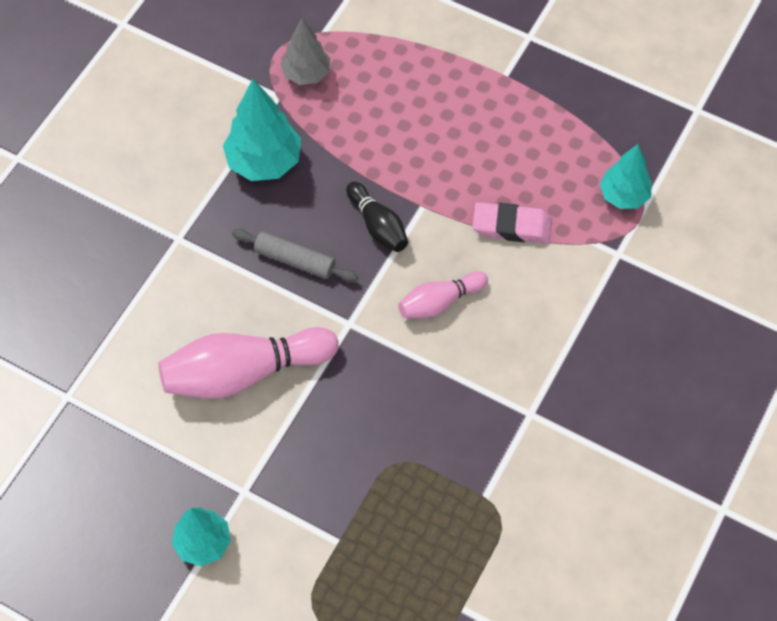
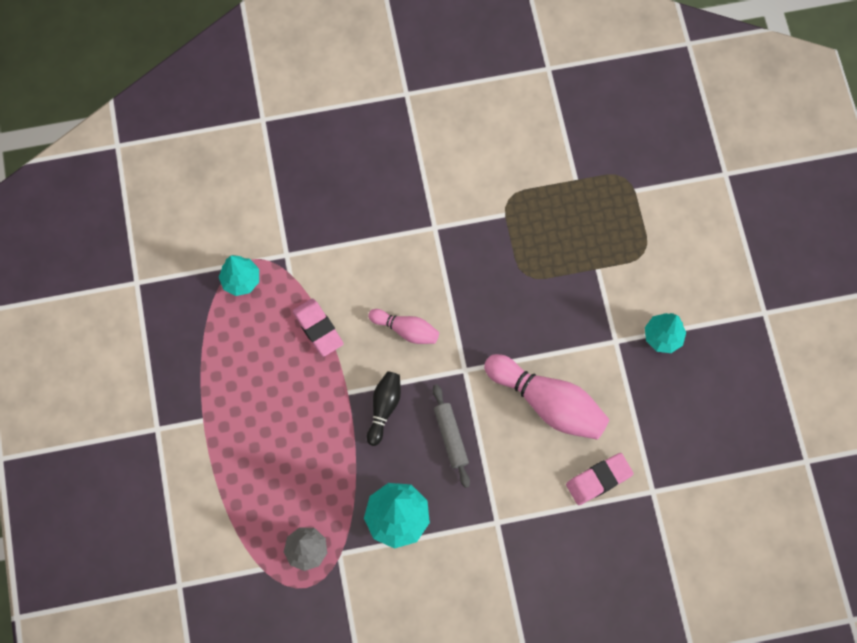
camera: 130 degrees left, 10 degrees up
(127, 357) = (598, 480): none -> pink eraser

